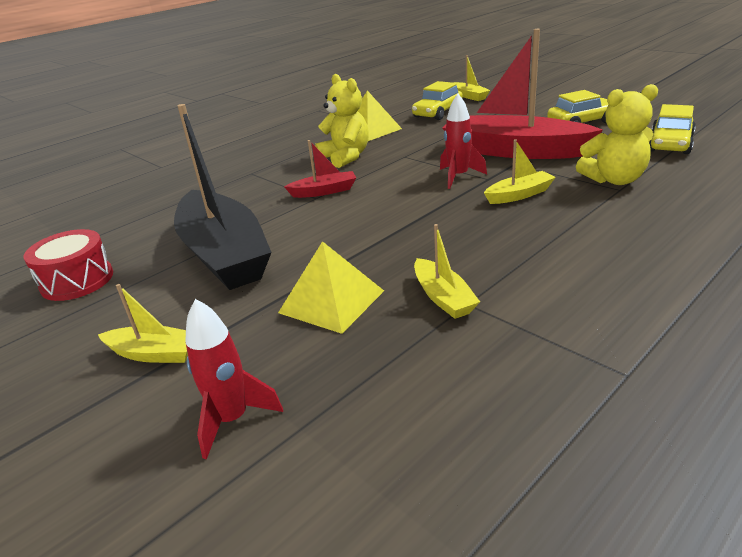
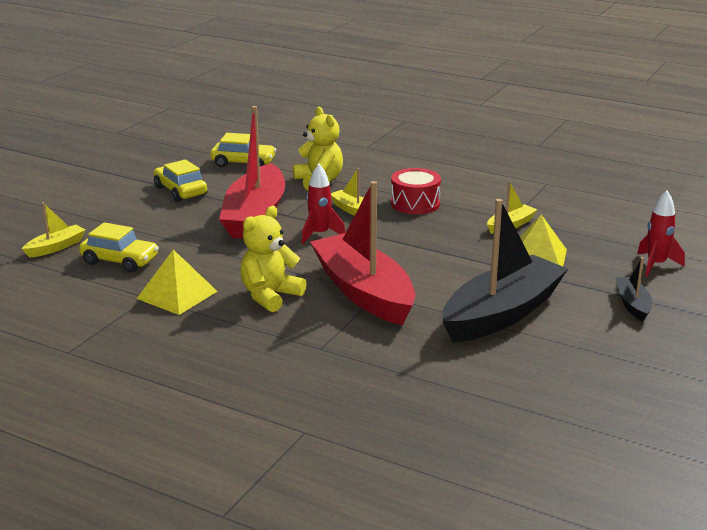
camera: 110 degrees left, 5 degrees down
(77, 281) = (584, 376): red drum -> red drum (415, 203)
(154, 353) = (632, 304): yellow boat -> black boat
(324, 191) = (363, 292): red boat -> red boat, size x2.26

